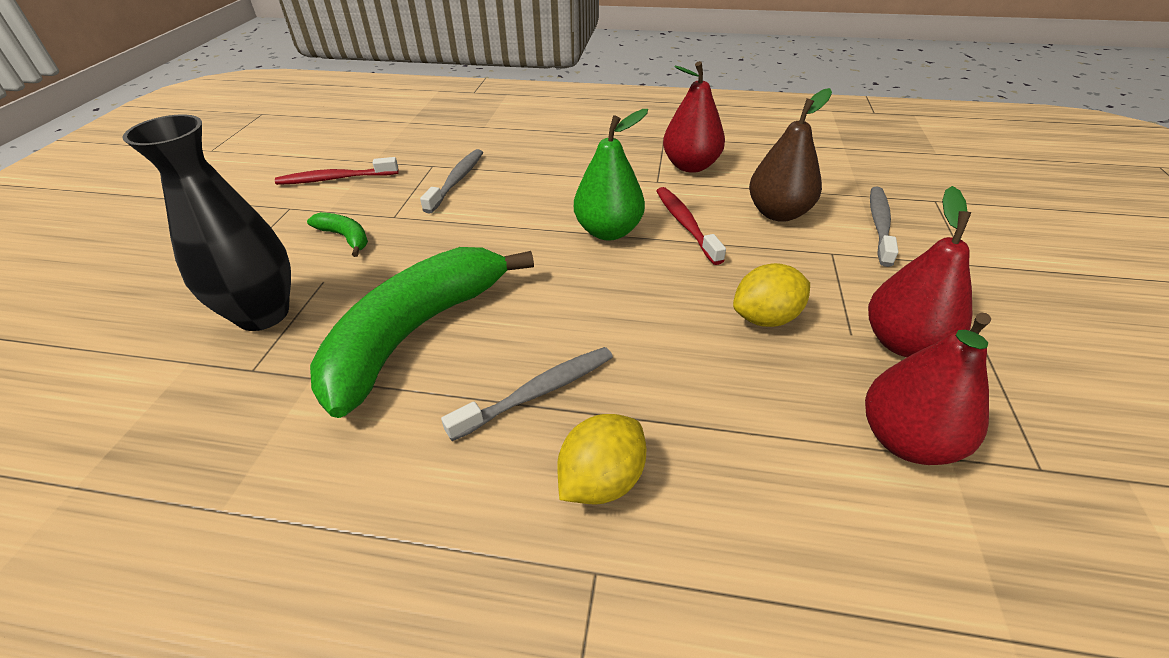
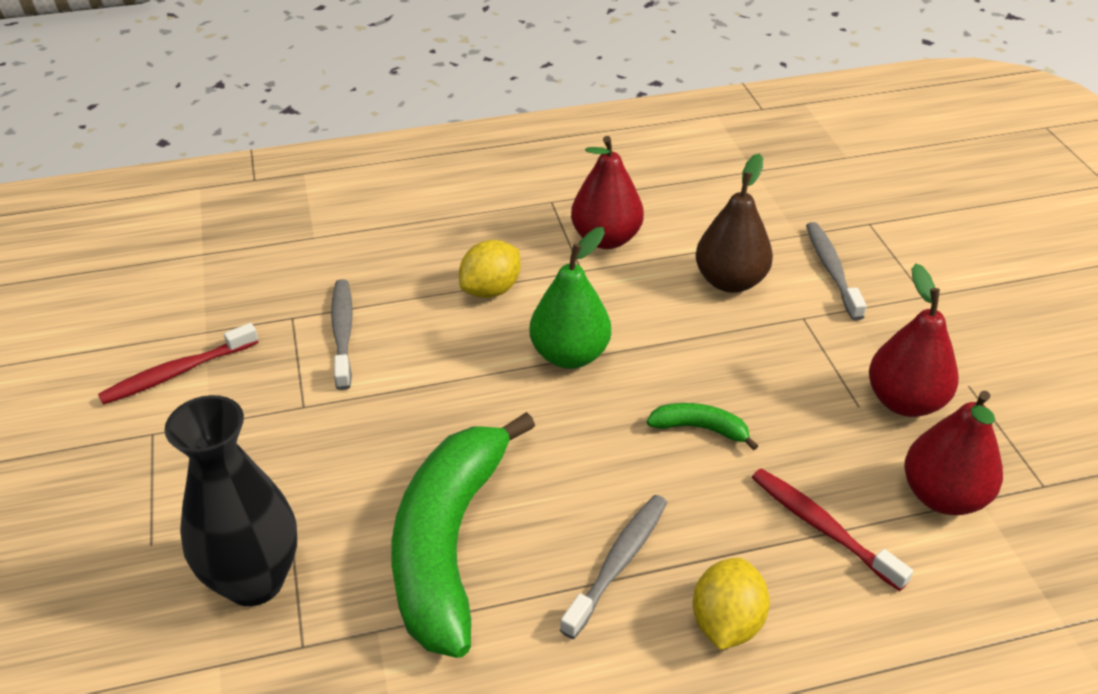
camera: 25 degrees left, 0 degrees up
(345, 238) = (267, 453): green banana -> green banana (700, 429)
(685, 224) = (645, 323): red toothbrush -> red toothbrush (822, 527)
(766, 318) = (779, 413): yellow lemon -> yellow lemon (491, 290)

